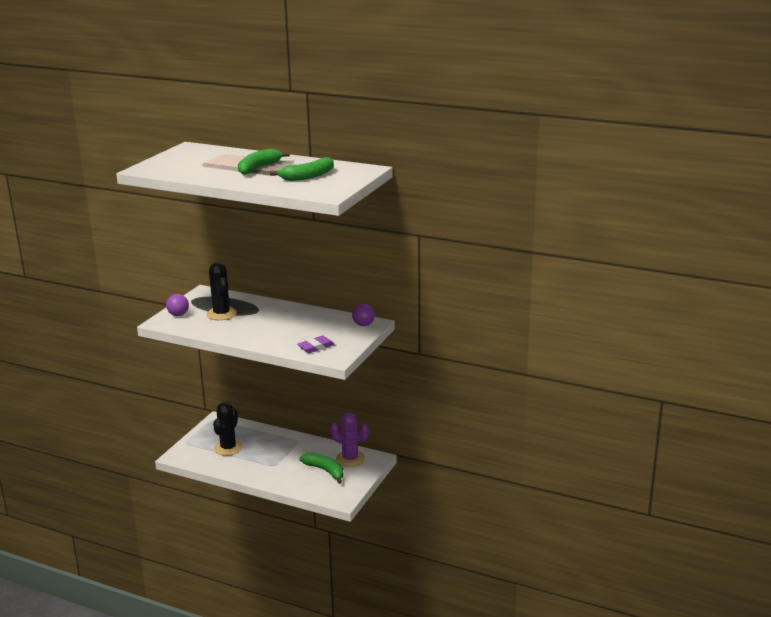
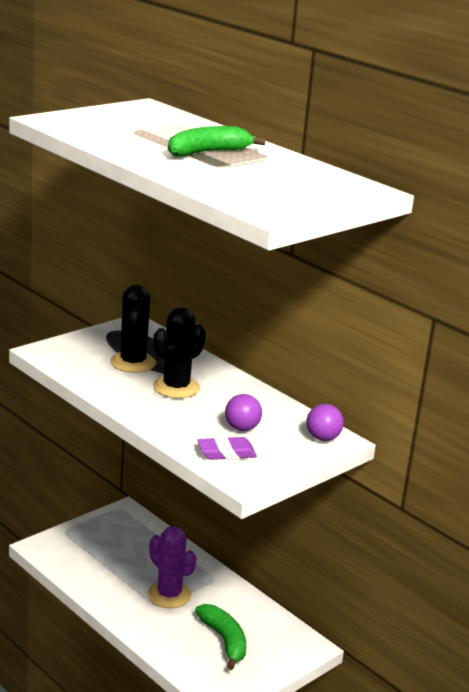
camera: 20 degrees right, 0 degrees up
(178, 315) = (75, 347): purple ball -> purple ball (242, 428)
(228, 448) = (114, 558): black cactus -> black cactus (176, 387)
(308, 176) = (267, 180): green banana -> none
(350, 459) = (271, 634): purple cactus -> purple cactus (169, 595)

